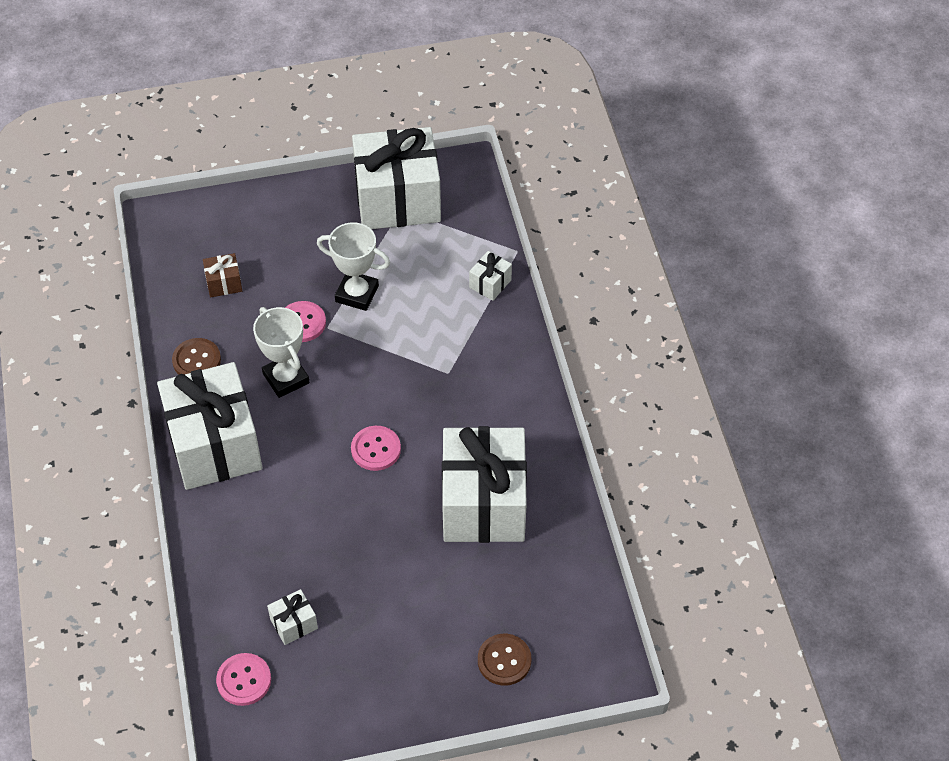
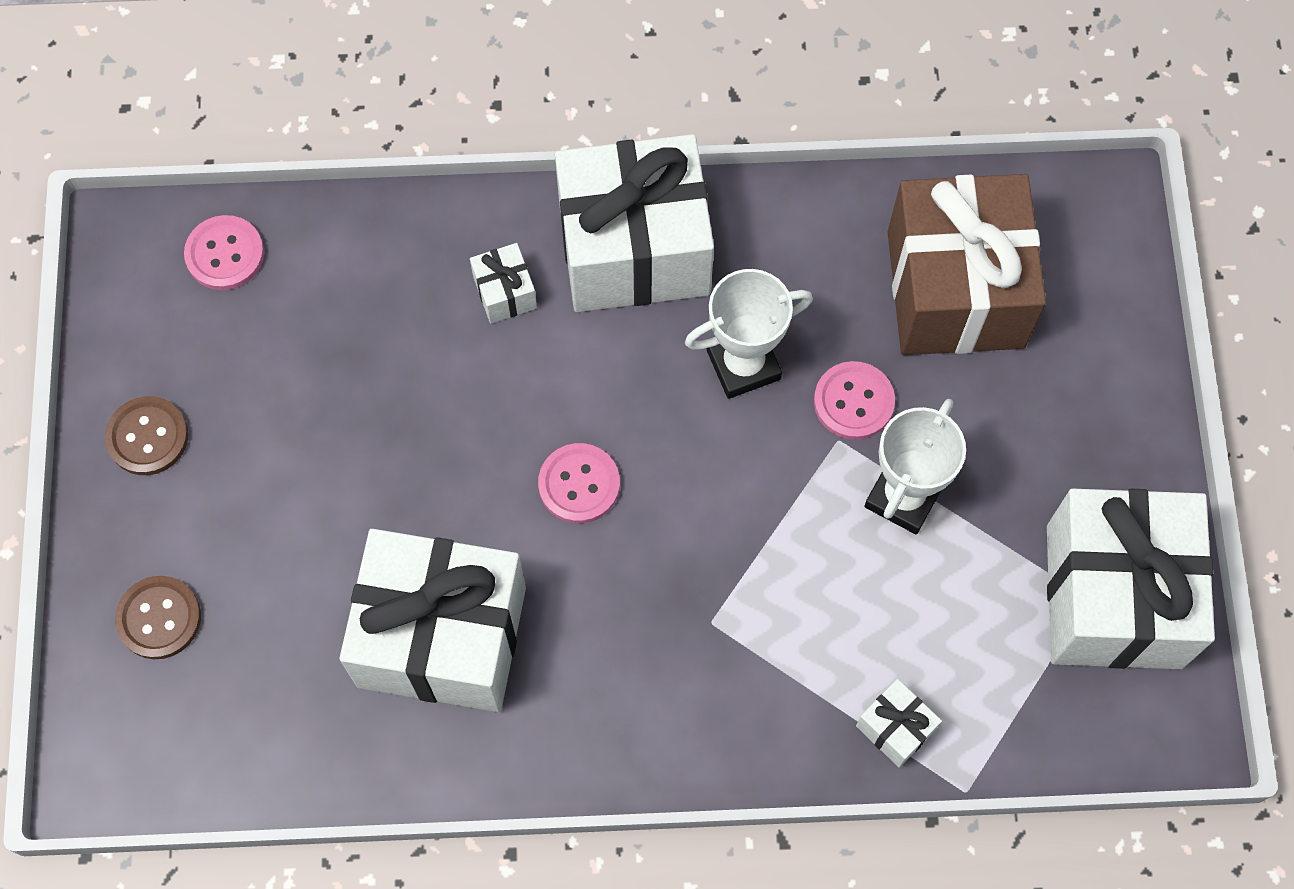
camera: 100 degrees right, 15 degrees up
(196, 360) = (801, 236): brown button -> brown button (147, 437)
(224, 283) = (955, 289): brown gift -> brown gift, size x2.50
(294, 624) = (297, 329): white gift -> white gift (505, 292)

